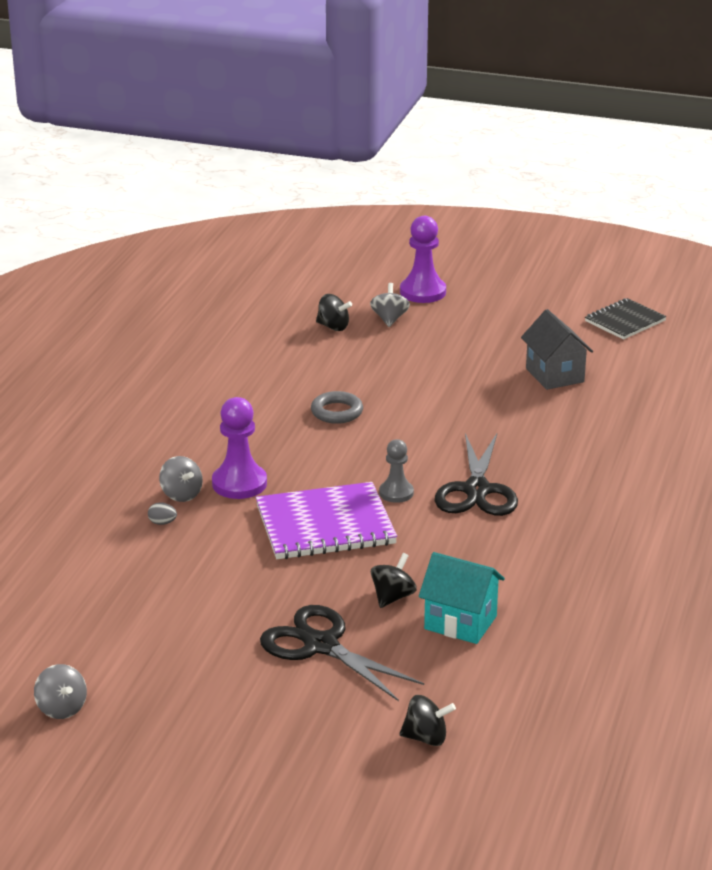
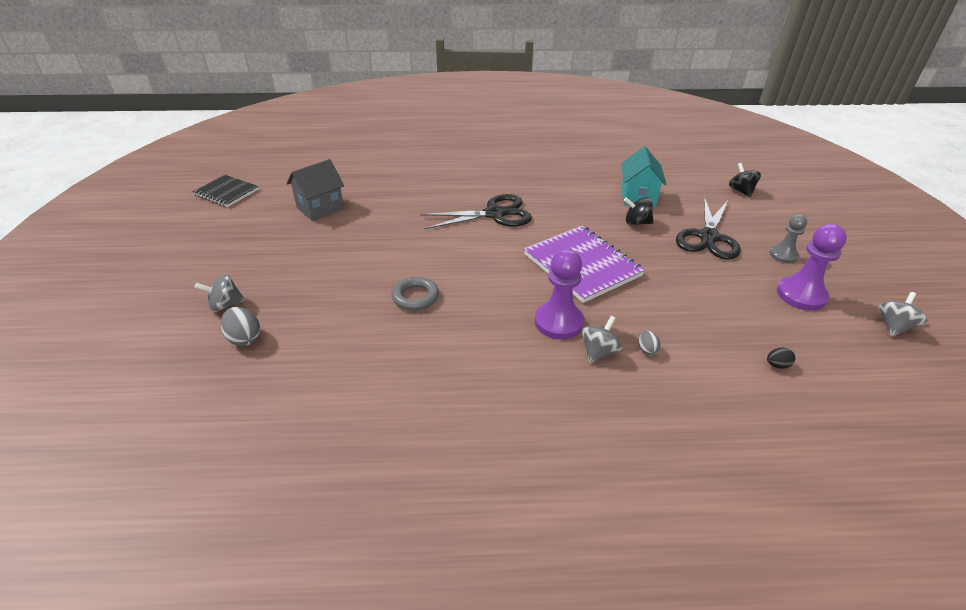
camera: 110 degrees left, 10 degrees up
(81, 593) = (777, 365): none -> black egg
(333, 327) = (244, 338): black spinning top -> grey egg
(396, 493) = (519, 244): grey pawn -> grey pawn (783, 255)
(423, 292) = (163, 296): purple pawn -> purple pawn (801, 295)

